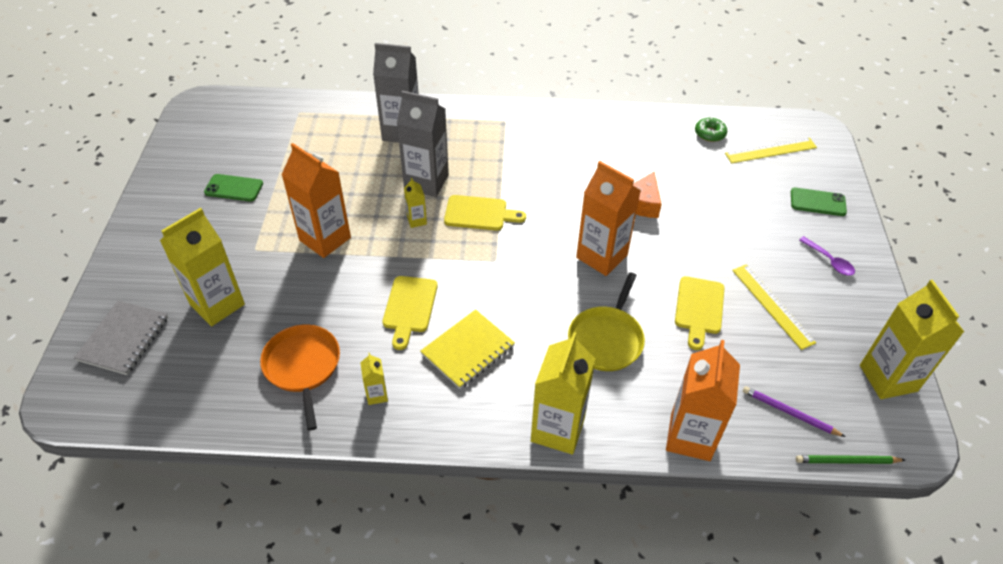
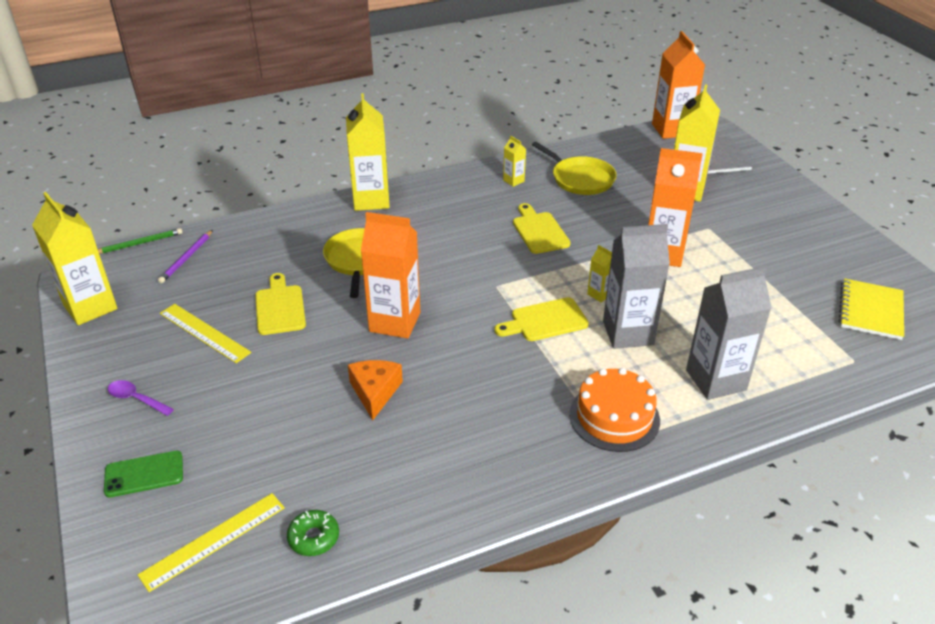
camera: 155 degrees right, 10 degrees down
(234, 188) = (797, 264): green phone -> none
(303, 367) = (580, 179): orange pan -> yellow pan
(468, 350) = (469, 220): yellow notebook -> yellow notebook (870, 311)
(489, 134) = (614, 417): none -> orange cake
(690, 437) = (268, 223): orange carton -> orange carton (671, 130)
(789, 413) = (186, 258): purple pencil -> purple pencil turned 105 degrees clockwise

